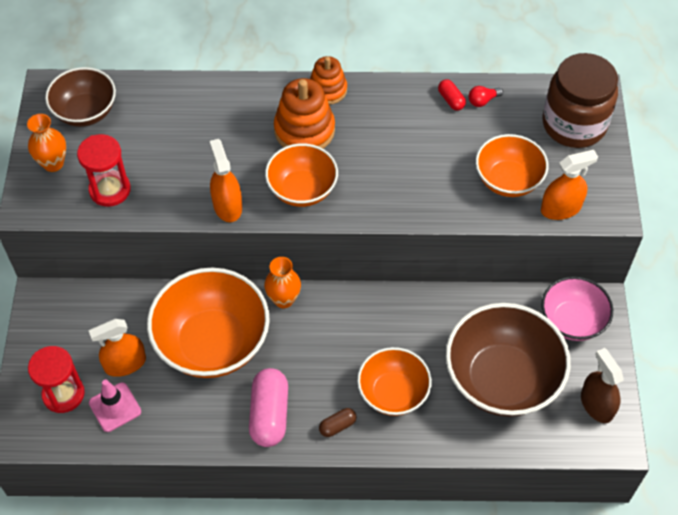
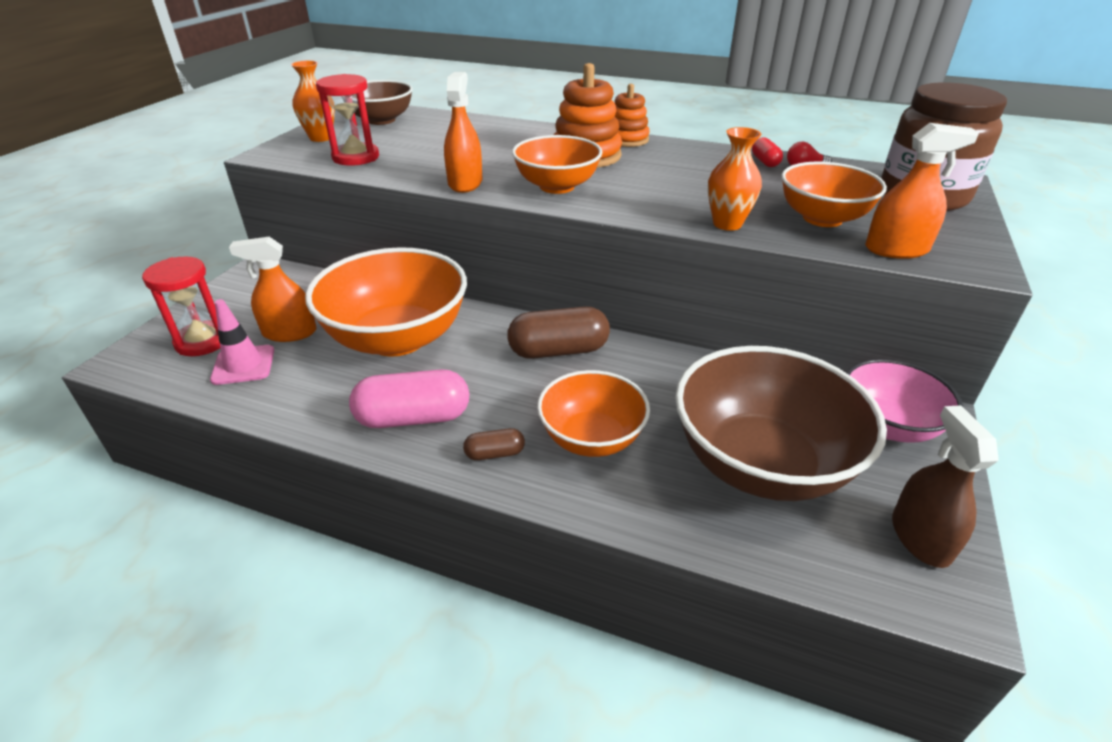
camera: 20 degrees right, 20 degrees down
(269, 414) = (413, 418): pink capsule -> pink capsule turned 60 degrees clockwise
(283, 299) = (503, 322): orange vase -> orange vase (727, 224)
(338, 318) = (558, 350): none -> brown capsule

